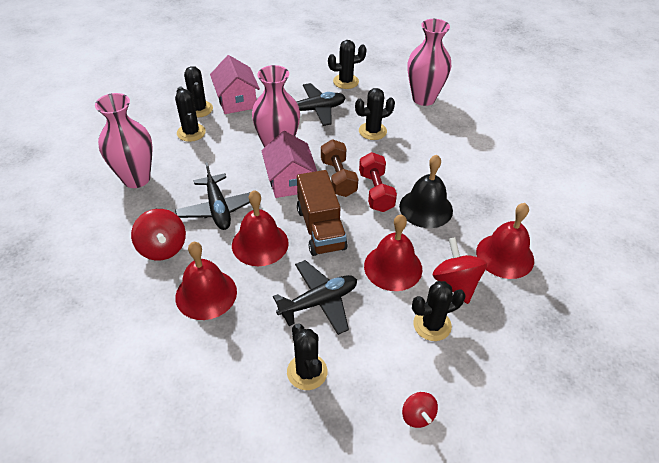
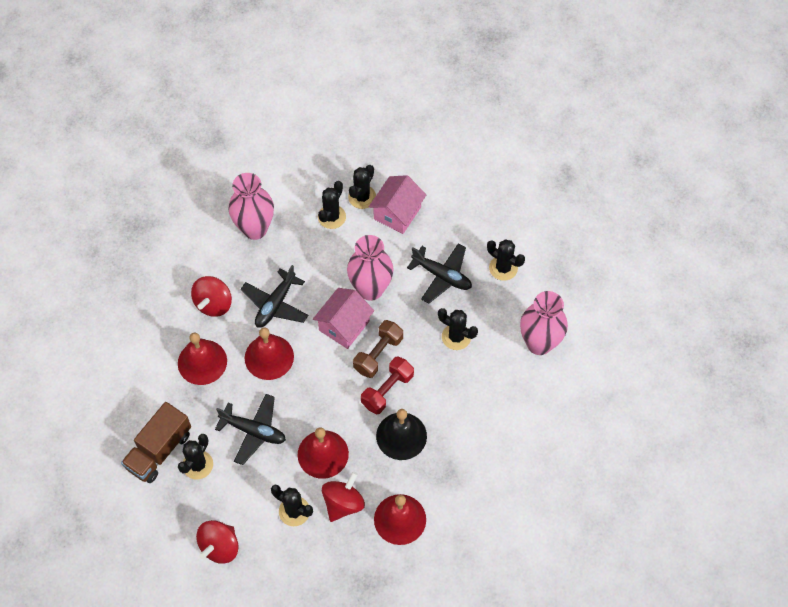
camera: 50 degrees right, 15 degrees up
(321, 228) = (317, 383): brown truck -> brown truck (159, 450)
(417, 416) = (219, 547): red spinning top -> red spinning top, size x1.70

